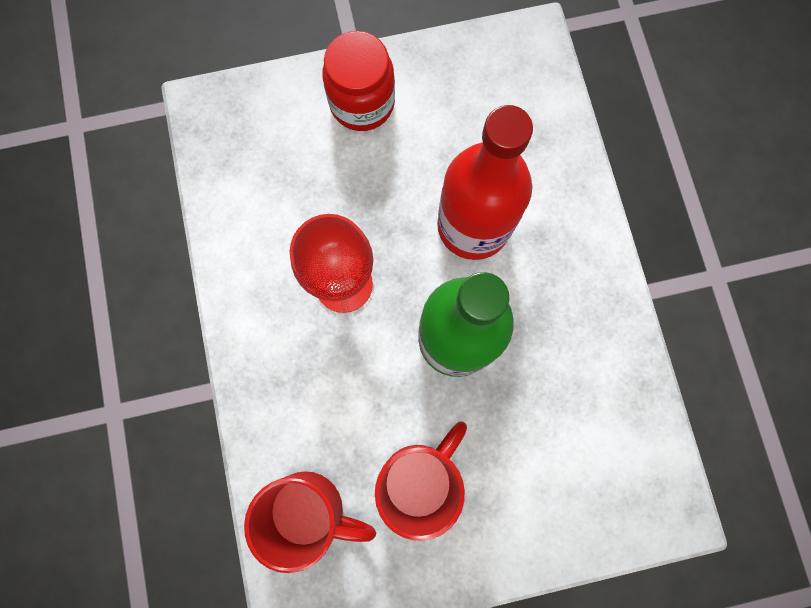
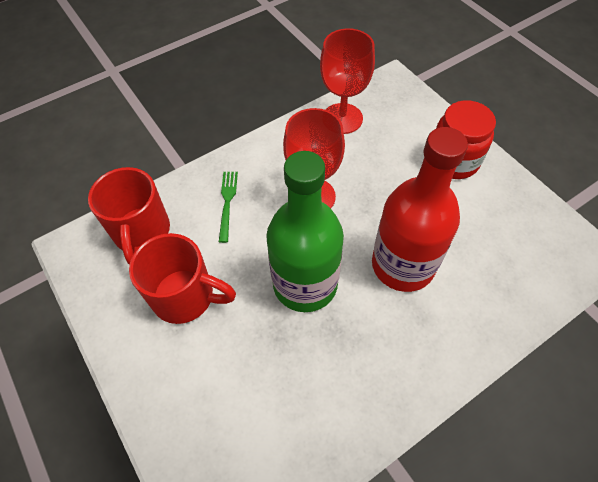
camera: 70 degrees right, 20 degrees down
(237, 198) = (342, 118): none -> red goblet
(307, 389) = (227, 202): none -> green fork

